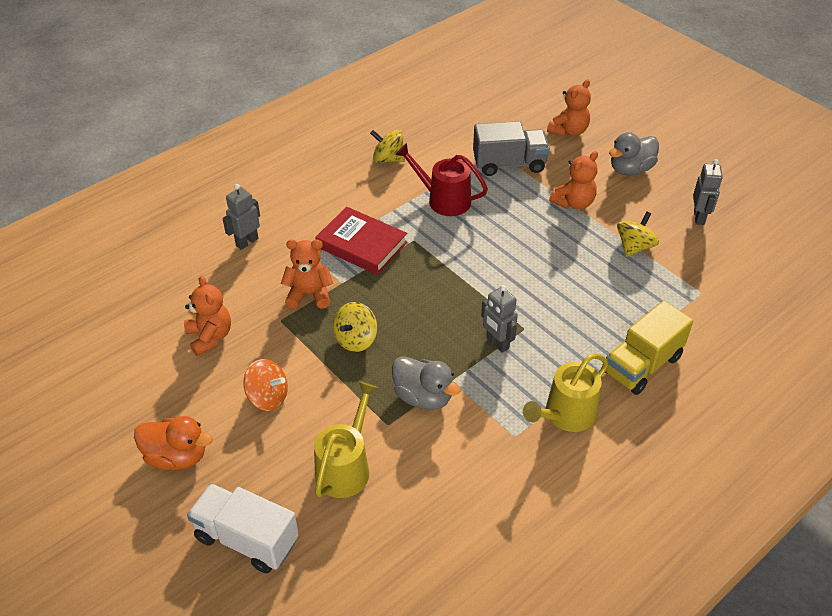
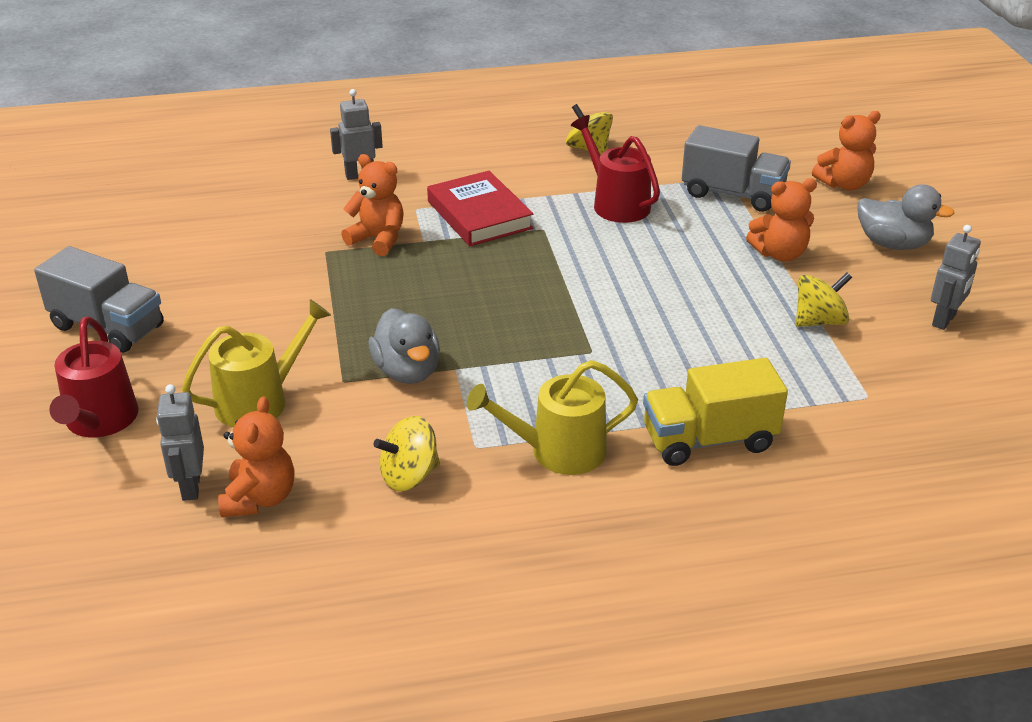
camera: 30 degrees right, 10 degrees down
(177, 456) = (108, 327): orange duck -> grey truck
(210, 337) = (241, 241): orange teddy bear -> orange teddy bear (260, 498)
(246, 539) = (99, 421): white truck -> red watering can
(268, 397) = (244, 311): orange spinning top -> none
(356, 339) = (387, 294): yellow spinning top -> yellow spinning top (409, 476)
(497, 343) = (544, 354): grey robot -> grey robot (190, 487)
(630, 169) = (893, 244): grey duck -> grey duck turned 150 degrees counterclockwise

